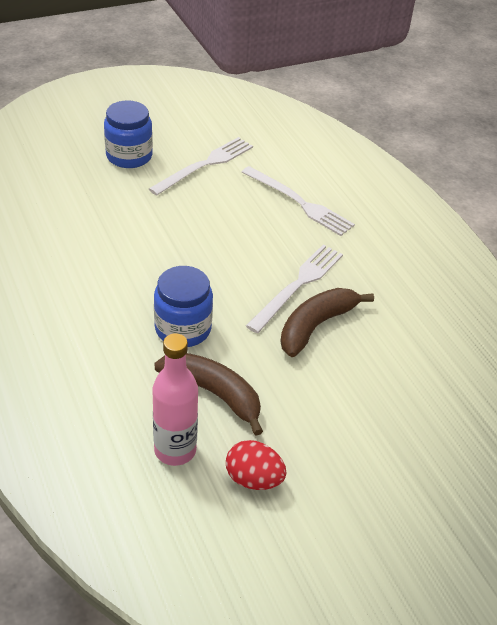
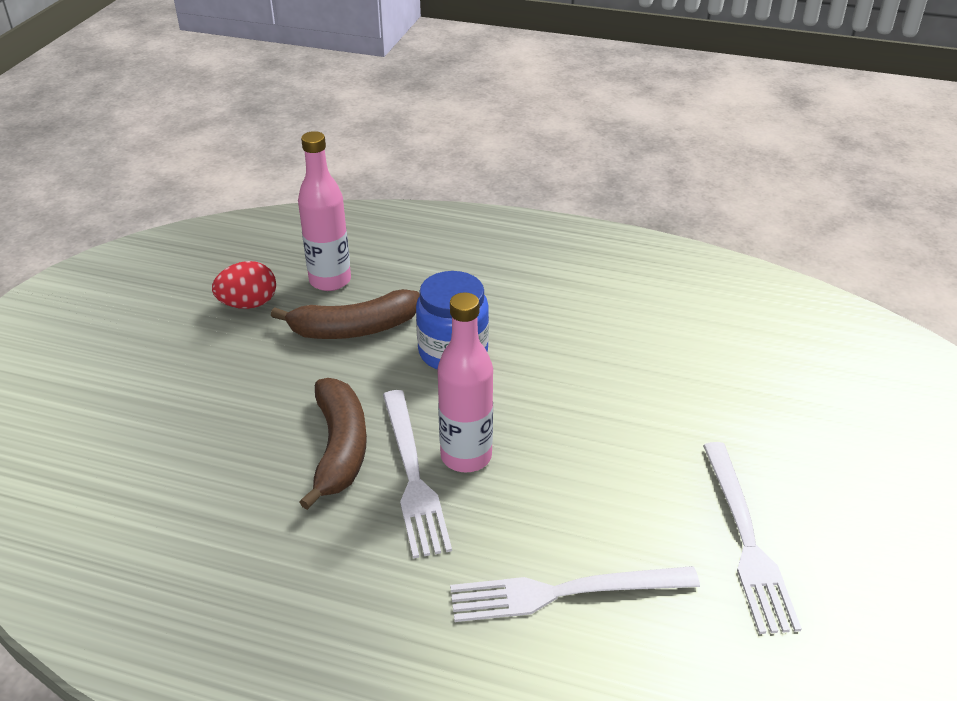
camera: 135 degrees right, 5 degrees down
(129, 156) = (826, 469): blue jar -> none
(261, 273) = (466, 456): none -> pink bottle

